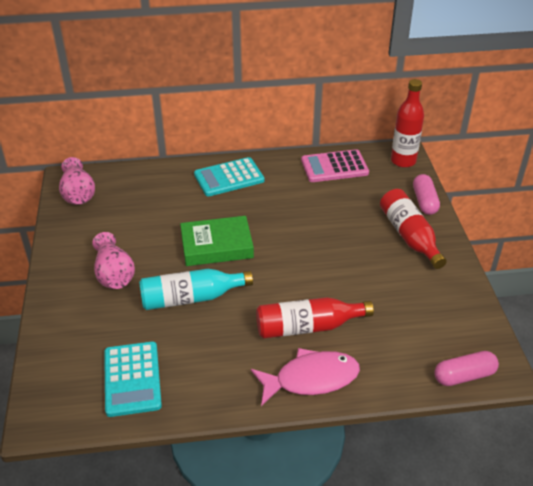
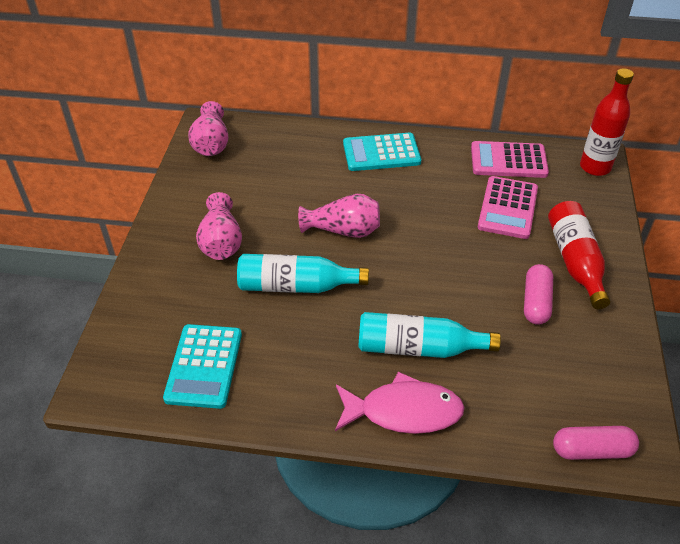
camera: 15 degrees right, 5 degrees up
(217, 246) = (343, 230): green book -> pink vase
(308, 327) = (419, 348): red bottle -> turquoise bottle
(345, 204) = (508, 208): none -> pink calculator
(424, 201) = (607, 222): pink capsule -> pink capsule (536, 302)

